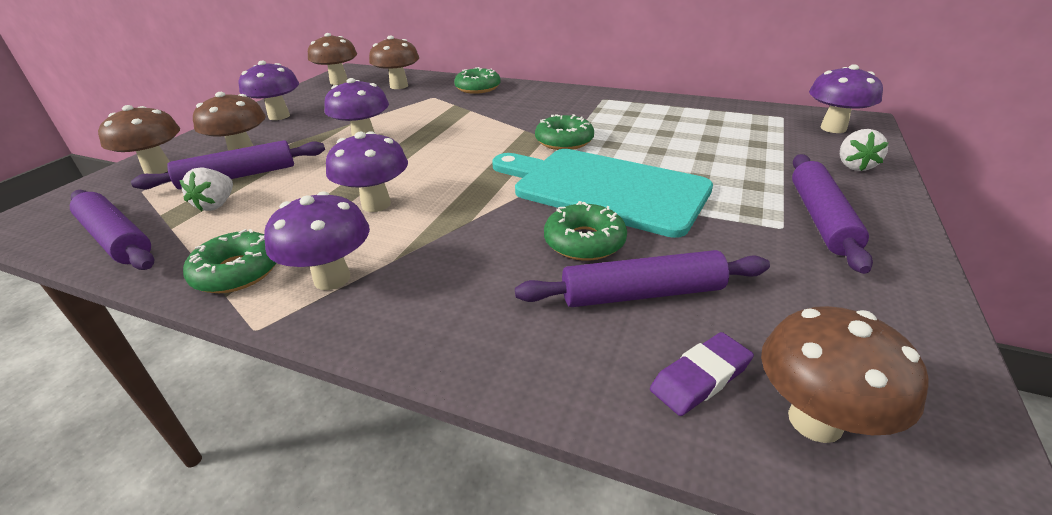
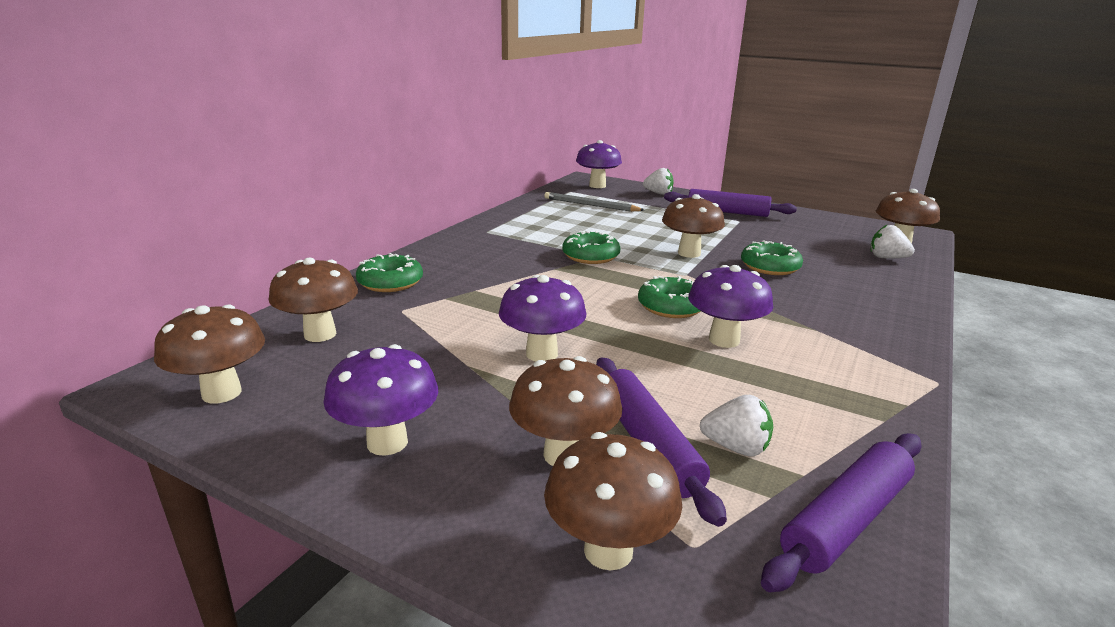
camera: 85 degrees left, 10 degrees down
(237, 272) = (870, 404): green donut -> green donut (671, 307)
(332, 279) = (856, 354): purple mushroom -> none
(603, 188) = (689, 253): turquoise cutting board -> brown mushroom
(642, 293) = (823, 260): purple rolling pin -> none
(700, 378) = (887, 258): purple eraser -> white strawberry
(737, 130) = (590, 205): none -> grey pencil

